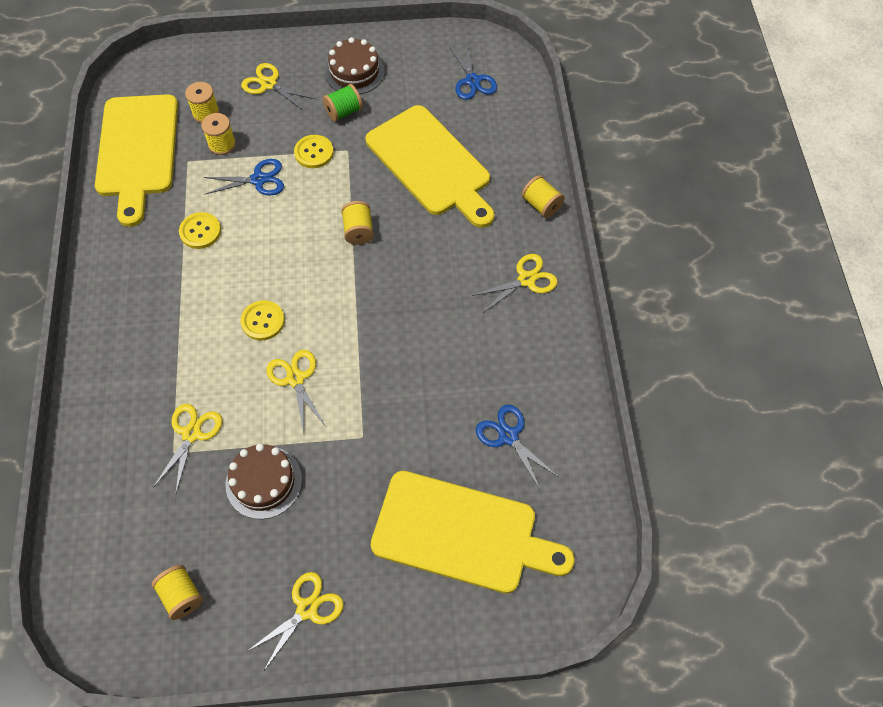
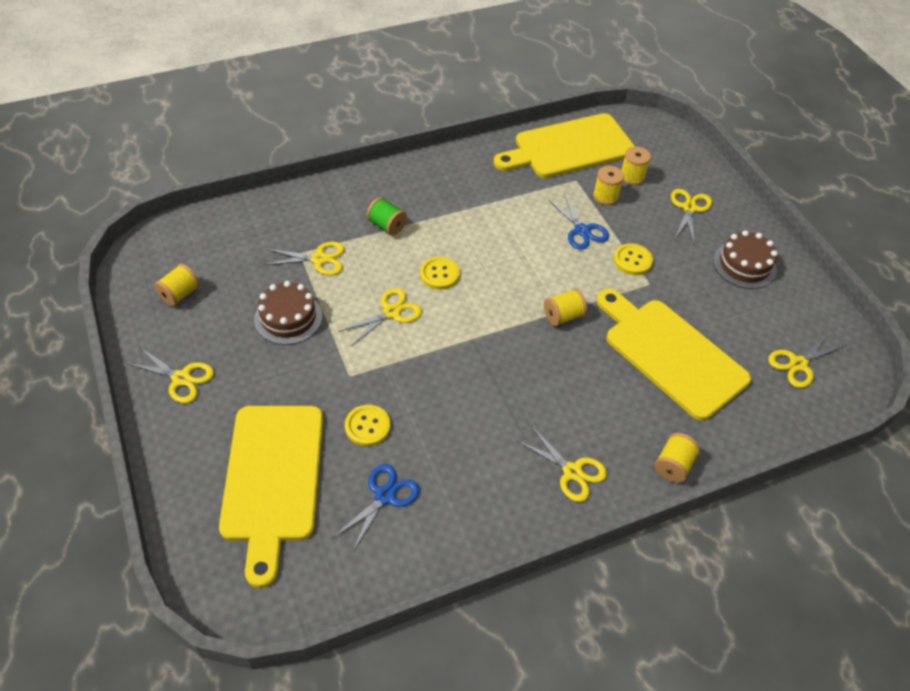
camera: 70 degrees right, 10 degrees down
(200, 231) = (510, 209): yellow button -> yellow button (367, 426)
(344, 112) = (692, 269): green spool -> green spool (387, 225)
(431, 164) = (670, 354): yellow cutting board -> yellow cutting board turned 105 degrees clockwise
(472, 81) = (798, 364): blue scissors -> yellow scissors

